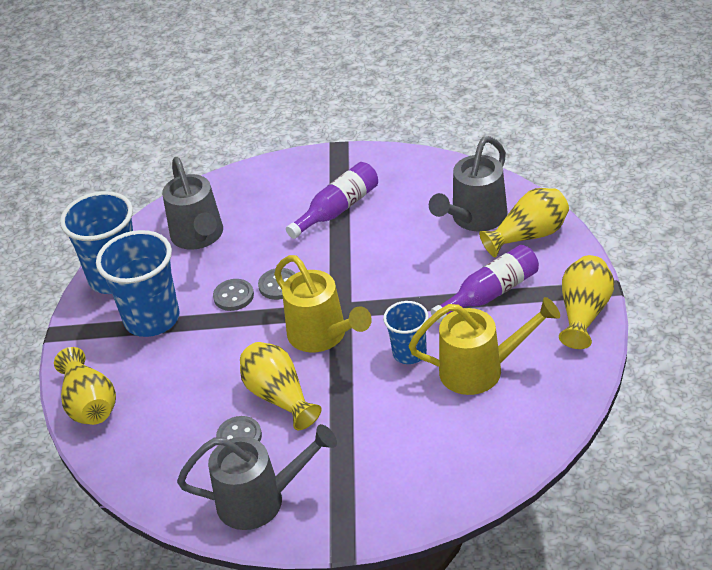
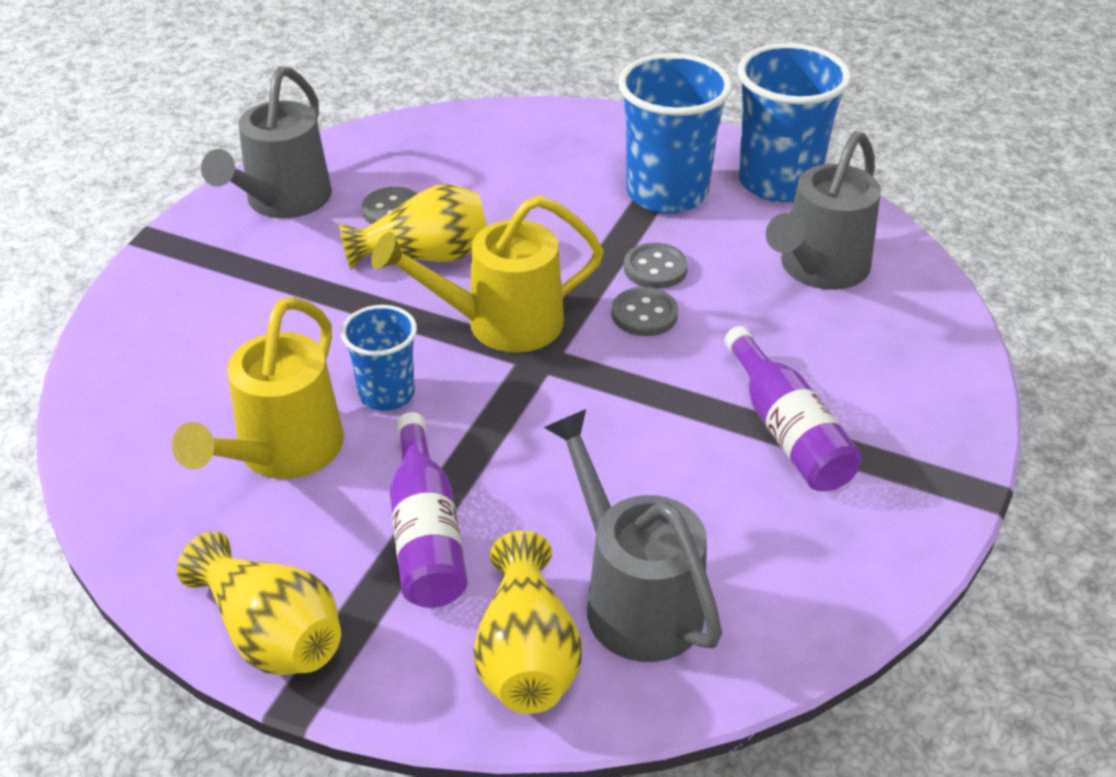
camera: 110 degrees right, 0 degrees up
(89, 404) = (554, 123): yellow vase -> none
(199, 237) = (818, 269): grey watering can -> grey watering can turned 60 degrees counterclockwise

